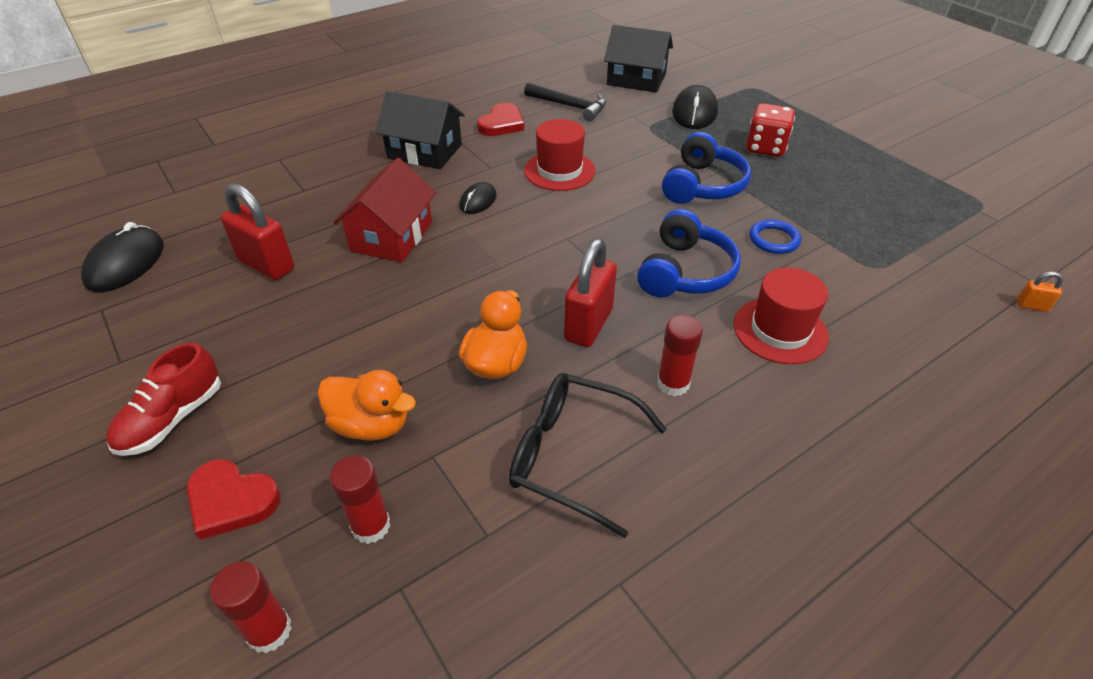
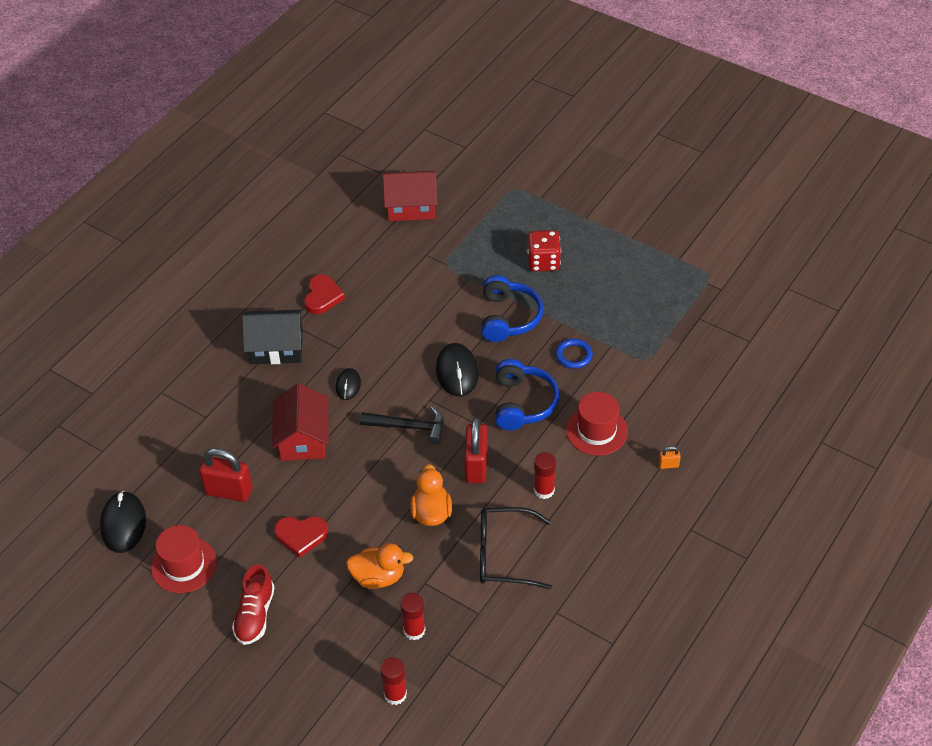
camera: 20 degrees left, 5 degrees up
(231, 500) = (328, 645): red heart -> red heart (301, 536)
(559, 171) = (395, 335): red hat -> red hat (184, 565)
(570, 106) = (369, 258): black hammer -> black hammer (409, 427)
(636, 79) = (411, 206): black house -> red house
(694, 112) = (475, 235): black mouse -> black mouse (457, 372)
(1032, 306) = (745, 361): orange padlock -> orange padlock (668, 465)

